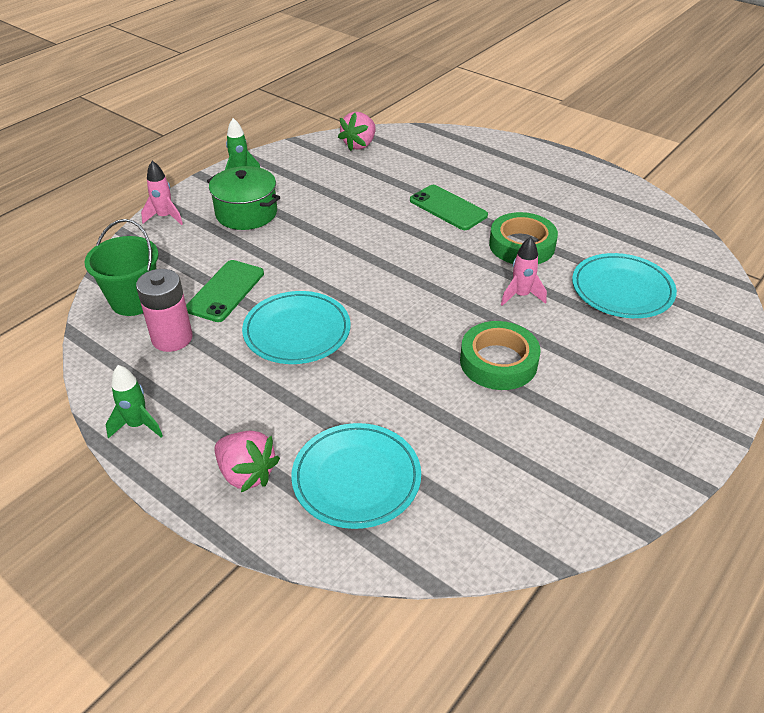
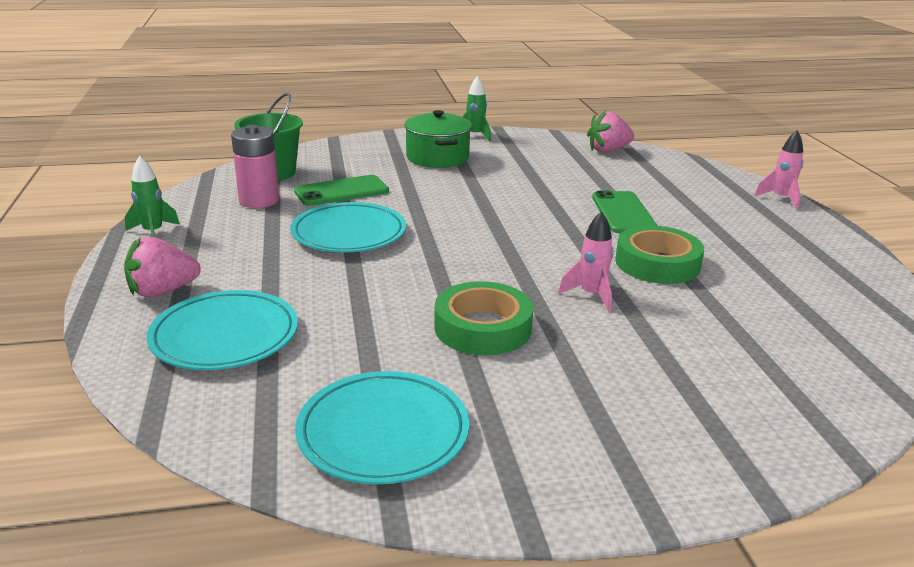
camera: 40 degrees right, 15 degrees down
(165, 217) = (375, 140): pink rocket -> pink rocket (780, 199)
(246, 473) = (162, 291): pink strawberry -> pink strawberry turned 75 degrees clockwise
(622, 290) = (720, 340): turquoise plate -> turquoise plate (383, 432)

